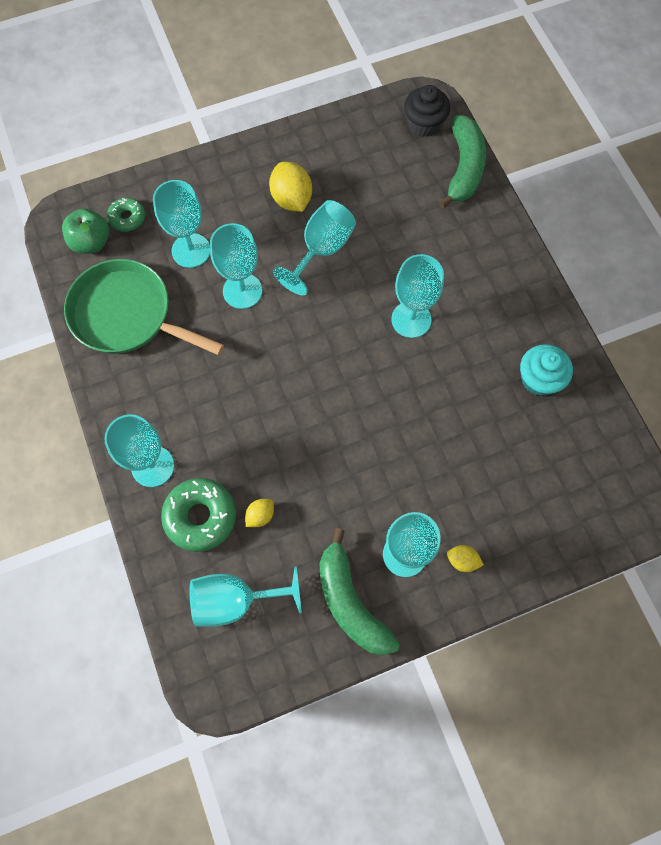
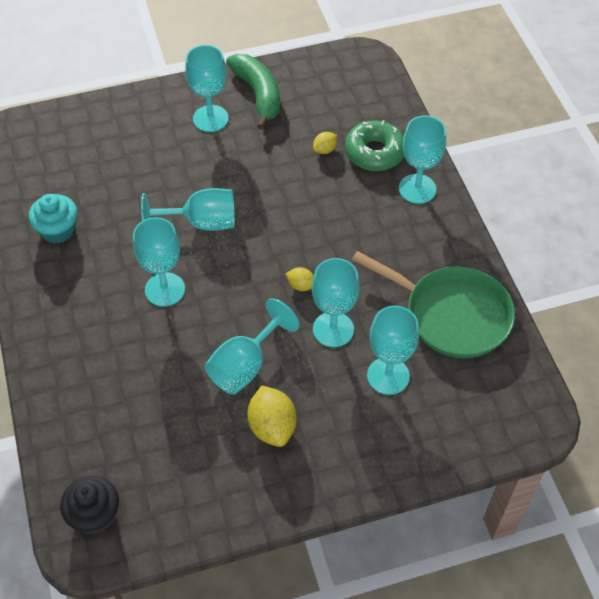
camera: 175 degrees left, 15 degrees down
(91, 242) = (499, 393): green apple -> none
(127, 218) = (461, 418): green donut -> none
(235, 600) = (347, 101): turquoise goblet -> turquoise goblet (201, 223)
(462, 560) = (166, 112): yellow lemon -> yellow lemon (301, 285)
(464, 168) = (63, 449): green banana -> none

